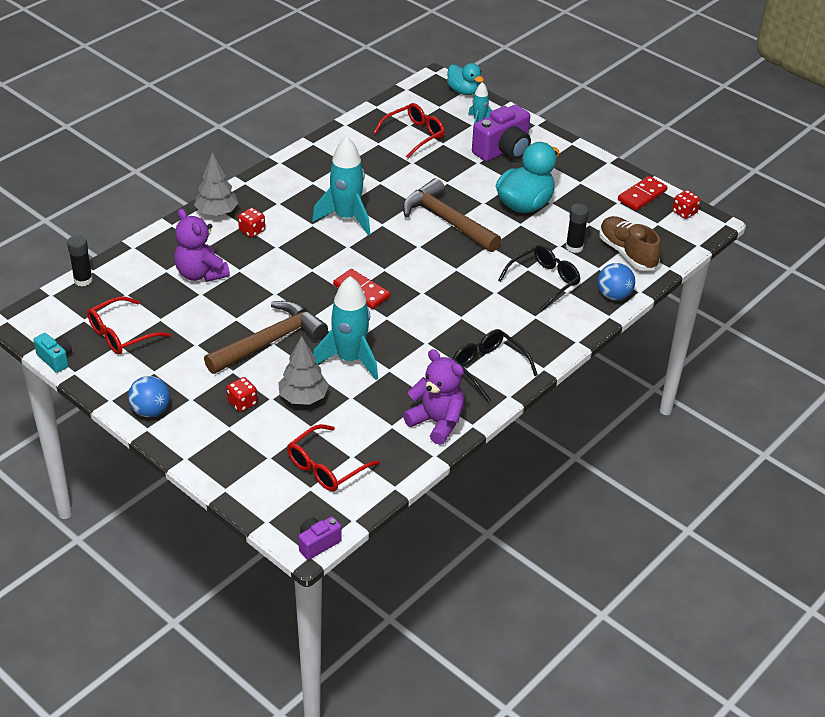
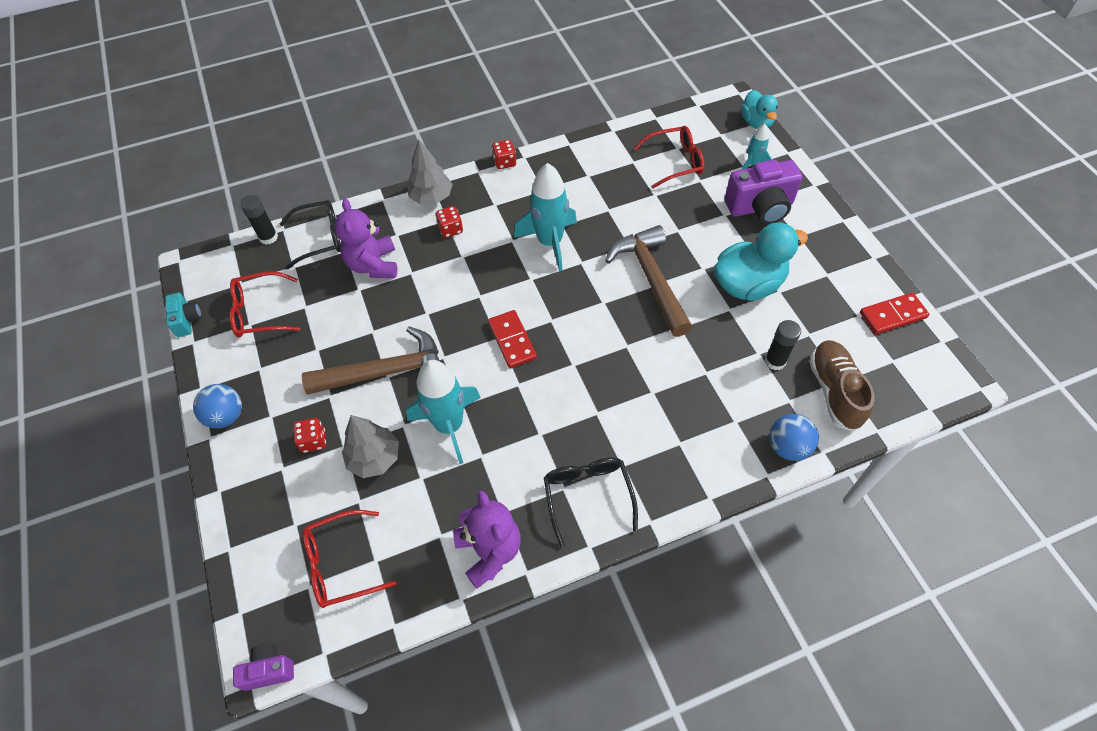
camera: 30 degrees right, 15 degrees up
(544, 281) = (715, 397): black glasses -> black glasses (320, 238)
(684, 212) = (934, 356): red dice -> red dice (505, 162)

